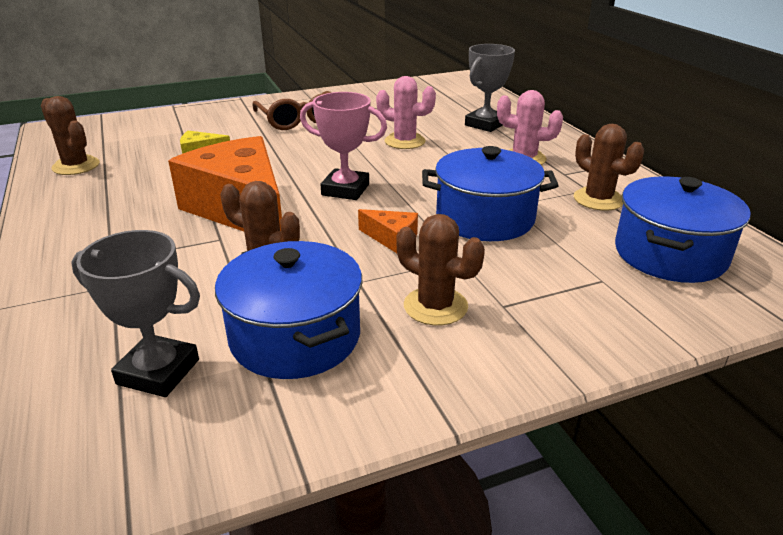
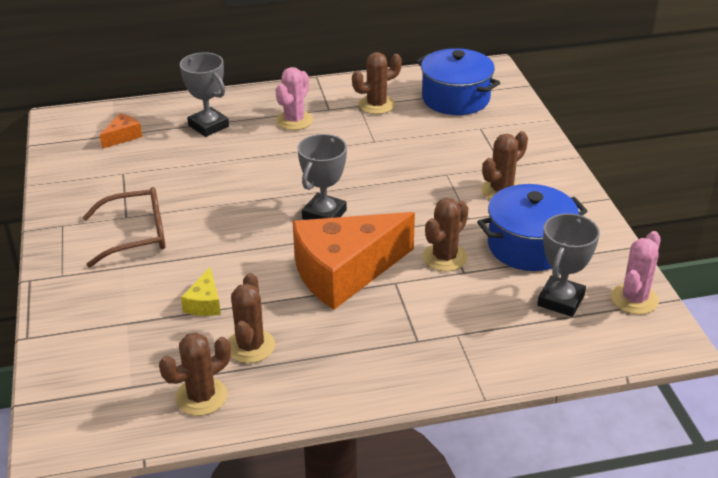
camera: 80 degrees left, 5 degrees up
(134, 177) = (250, 346): none -> brown cactus
(345, 190) = (324, 214): pink trophy -> grey trophy
(392, 238) = (414, 198): orange cheese -> orange cheese (123, 136)
(405, 141) = (230, 174): pink cactus -> pink cactus (634, 299)
(485, 218) = (392, 155): blue pot -> none

